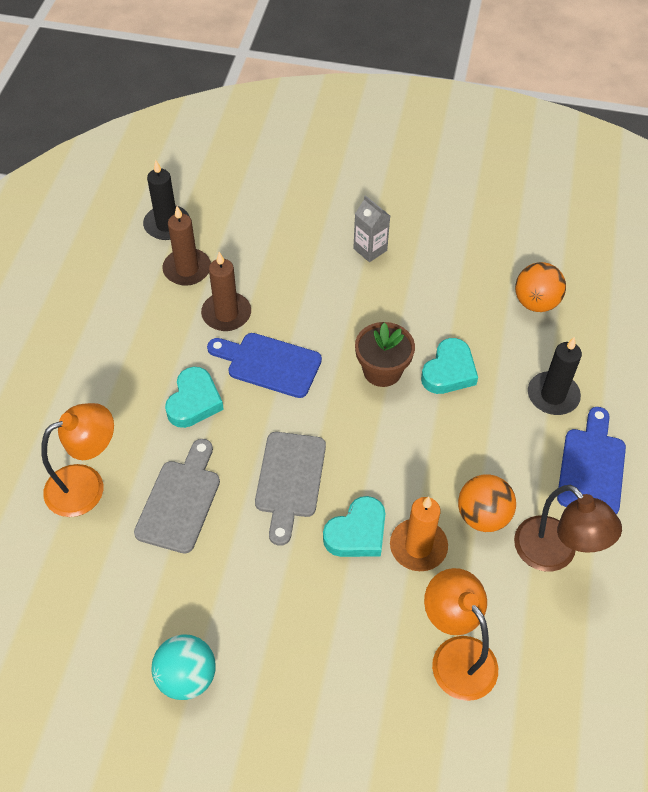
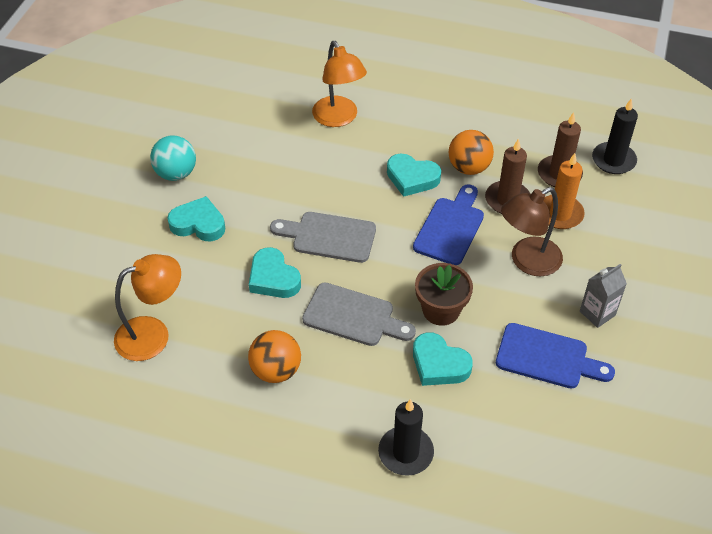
camera: 95 degrees right, 5 degrees down
(180, 501) = (318, 170): grey cutting board -> grey cutting board (353, 316)
(278, 631) = (198, 224): none -> turquoise heart
(418, 546) = (253, 319): orange candle -> orange candle (560, 214)
(535, 303) = (531, 458): orange ball -> orange ball (469, 168)
(554, 554) = (229, 421): brown lamp -> brown lamp (527, 261)
(591, 467) = (317, 472): blue cutting board -> blue cutting board (547, 357)

